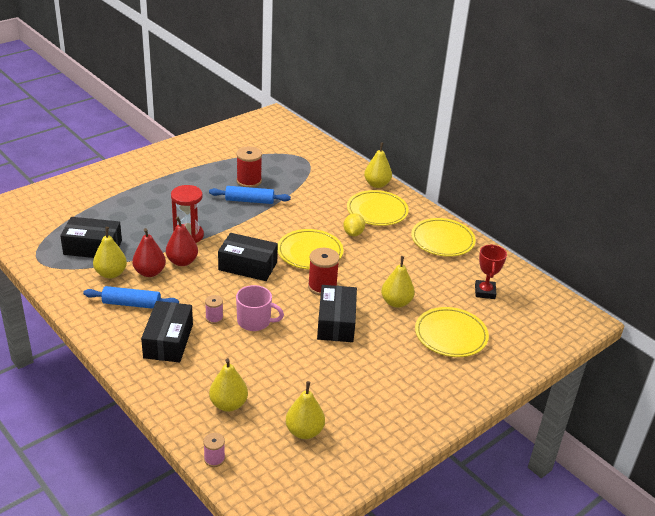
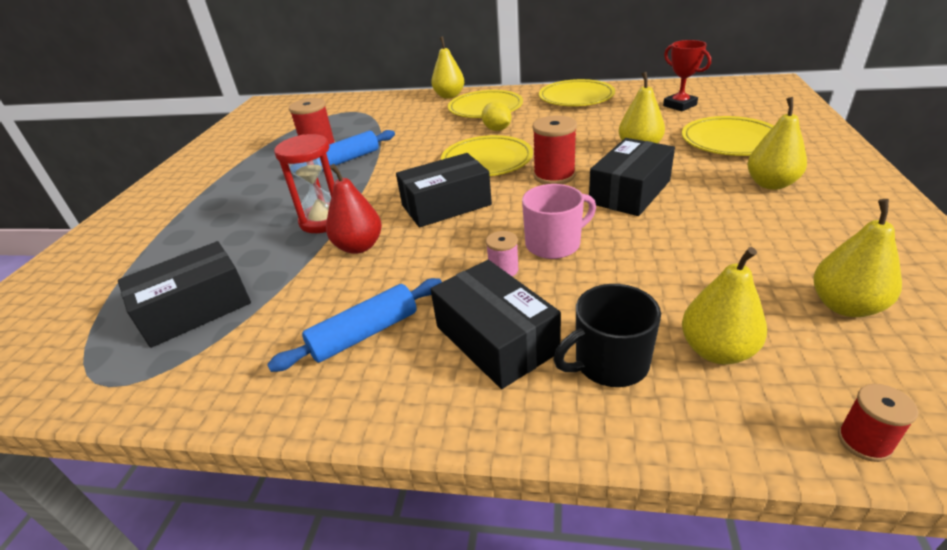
camera: 35 degrees left, 0 degrees up
(111, 273) = (273, 320): yellow pear -> yellow pear (770, 184)
(149, 272) = (332, 283): red pear -> none
(188, 378) = (609, 363): none -> black mug
(214, 459) = (864, 442): pink spool -> red spool
(336, 322) = (629, 192): black box -> black box turned 75 degrees clockwise

